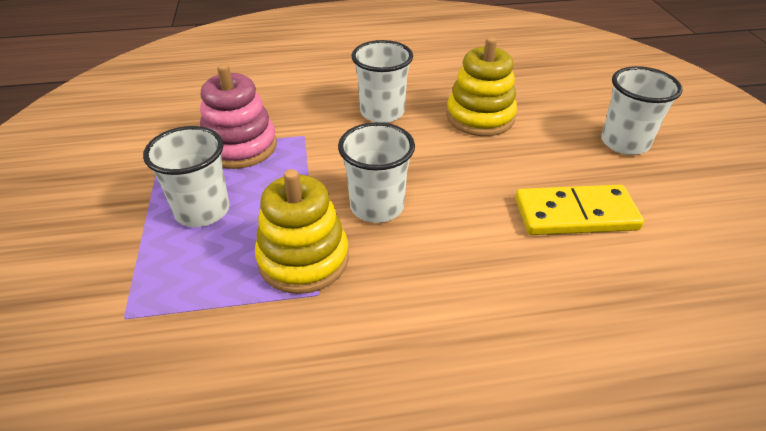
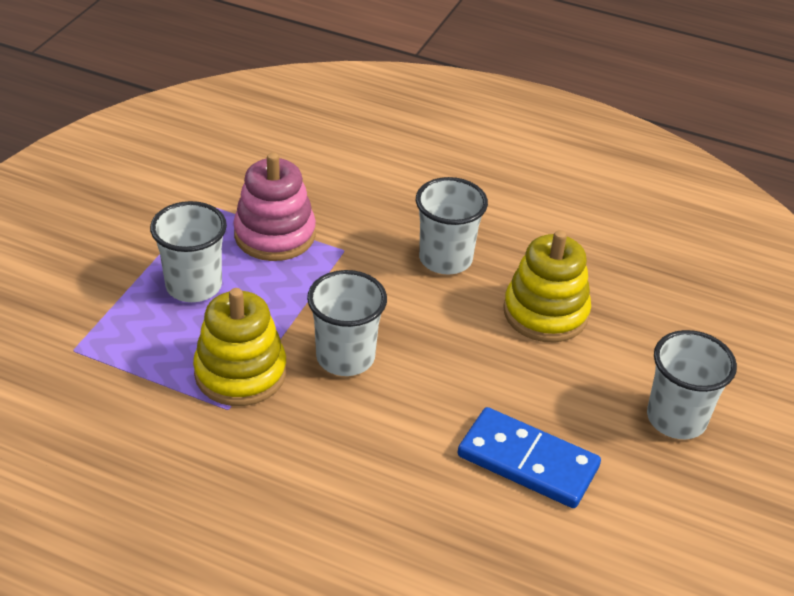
camera: 30 degrees right, 0 degrees up
(575, 214) = (527, 462): yellow domino -> blue domino

